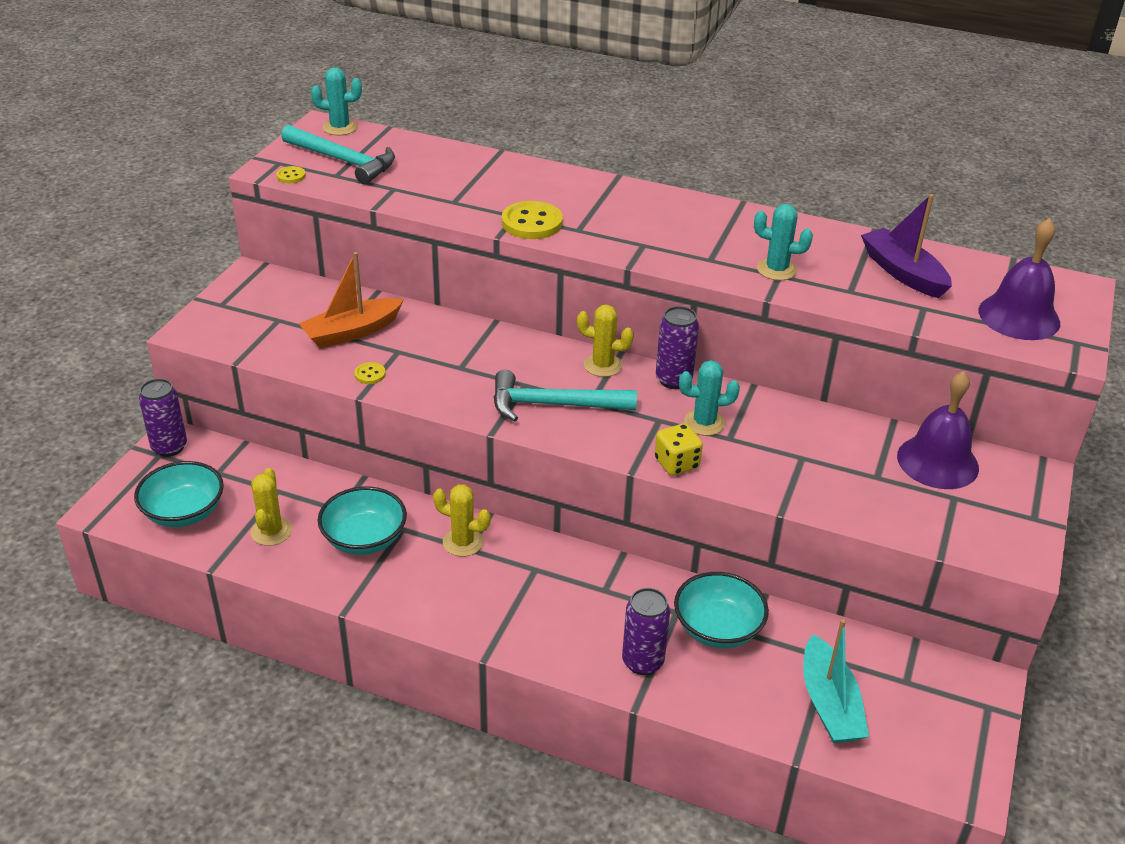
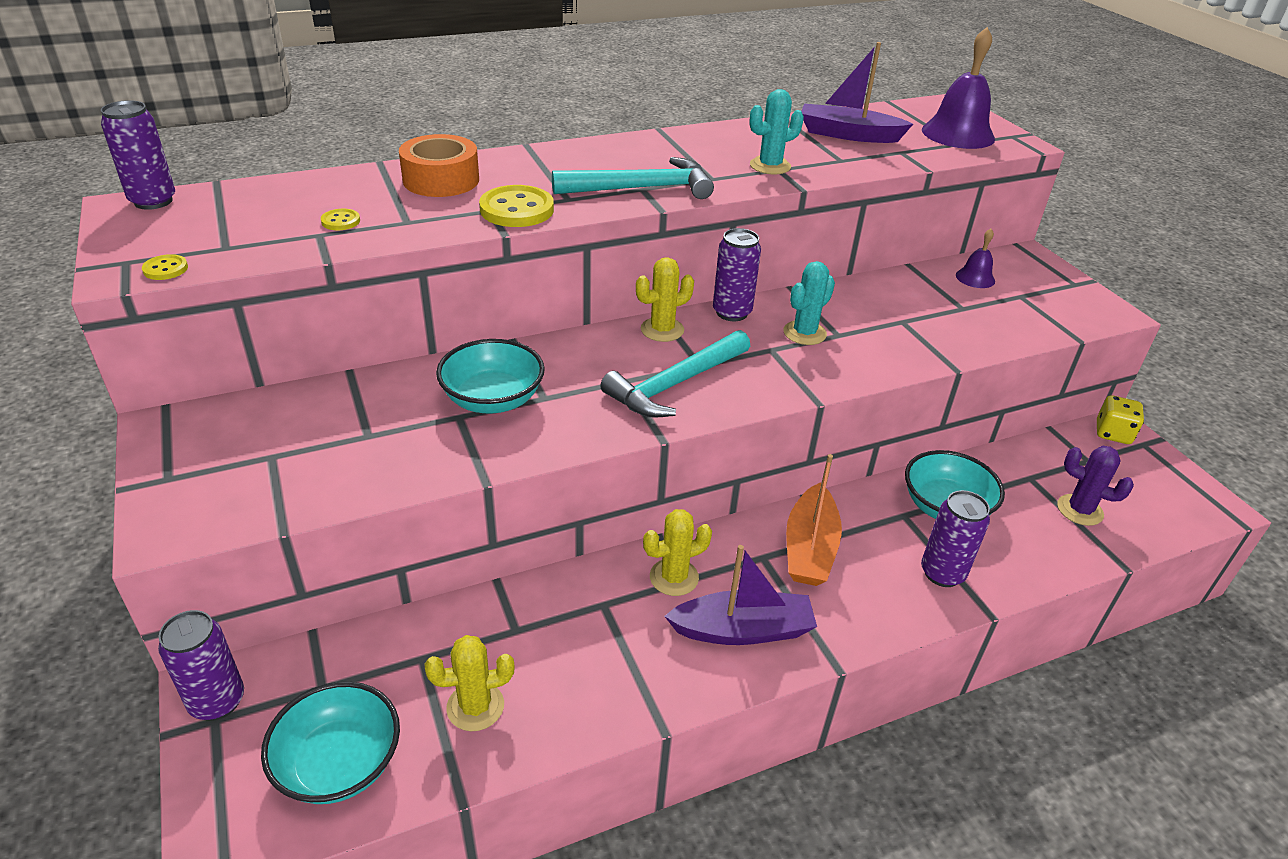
camera: 45 degrees left, 0 degrees up
(271, 531) = (475, 706): yellow cactus -> yellow cactus turned 60 degrees counterclockwise
(340, 128) = (153, 201): turquoise cactus -> purple can
(343, 161) = (212, 231): turquoise hammer -> turquoise hammer (641, 188)
(351, 332) = (380, 424): orange boat -> orange boat (809, 548)
(364, 539) = (582, 641): turquoise bowl -> turquoise bowl (493, 399)
(370, 374) = (463, 454): yellow button -> yellow button (340, 221)
(460, 598) = (743, 630): none -> purple boat
(518, 180) = (441, 180): none -> orange tape
(676, 464) = (837, 376): yellow dice -> yellow dice (1112, 433)
(829, 704) = (1079, 510): turquoise boat -> purple cactus
(937, 462) = (975, 278): purple bell -> purple bell, size x0.52

